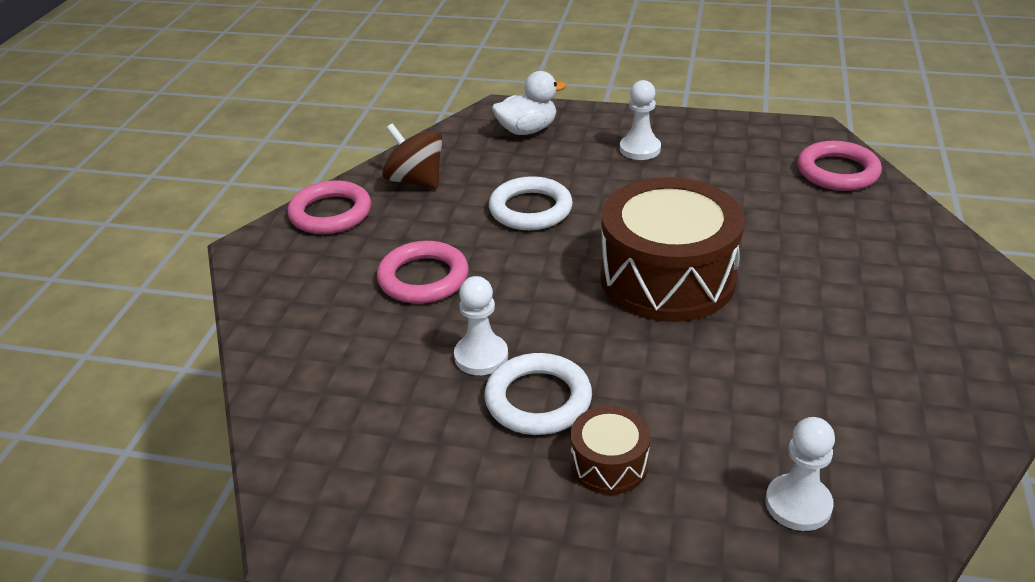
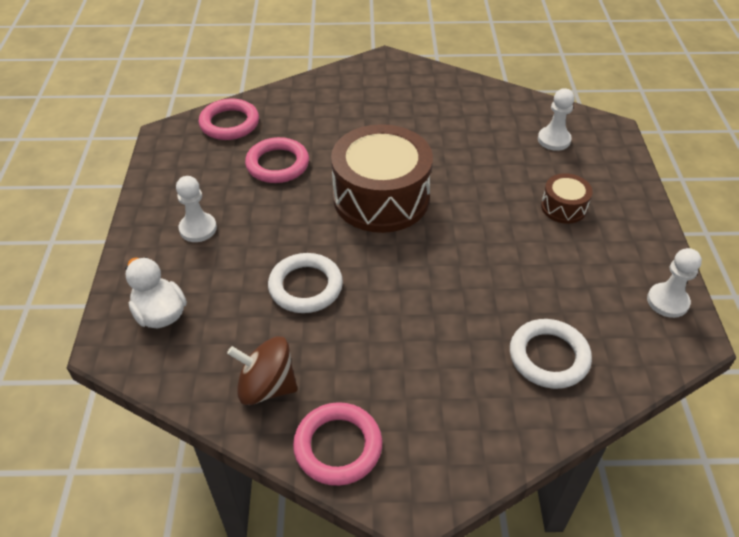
camera: 105 degrees left, 10 degrees up
(415, 181) = (266, 386): brown spinning top -> brown spinning top turned 75 degrees clockwise
(423, 278) = (421, 338): pink ring -> pink ring (277, 164)
(481, 356) = (500, 281): white pawn -> white pawn (667, 301)
(538, 400) = (528, 245): white ring -> white ring (549, 357)

